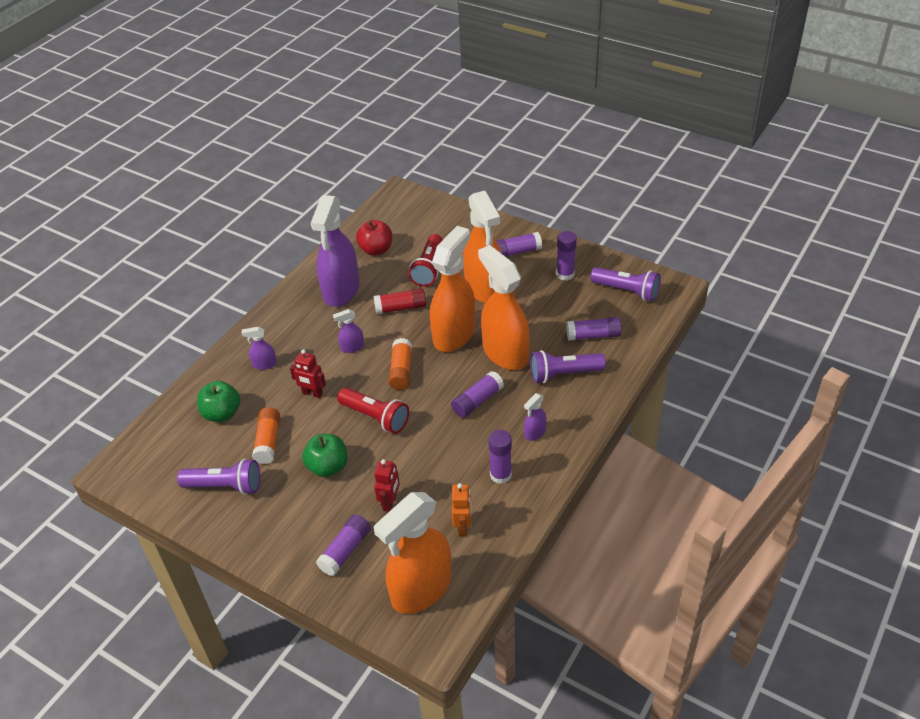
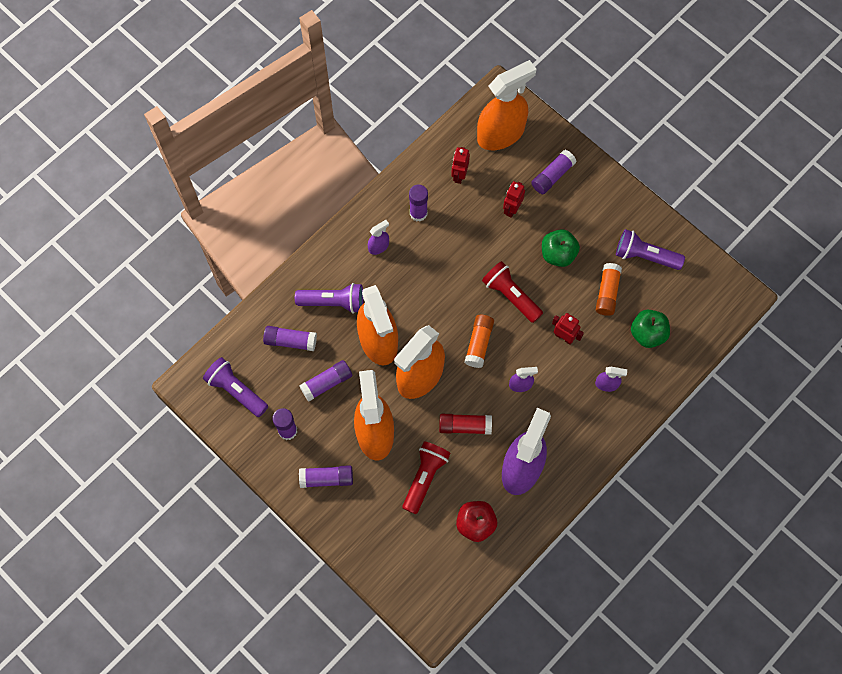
camera: 170 degrees left, 25 degrees up
(463, 526) = (459, 175): orange robot -> red robot
(477, 401) = (418, 291): purple glue stick -> purple glue stick (326, 383)

